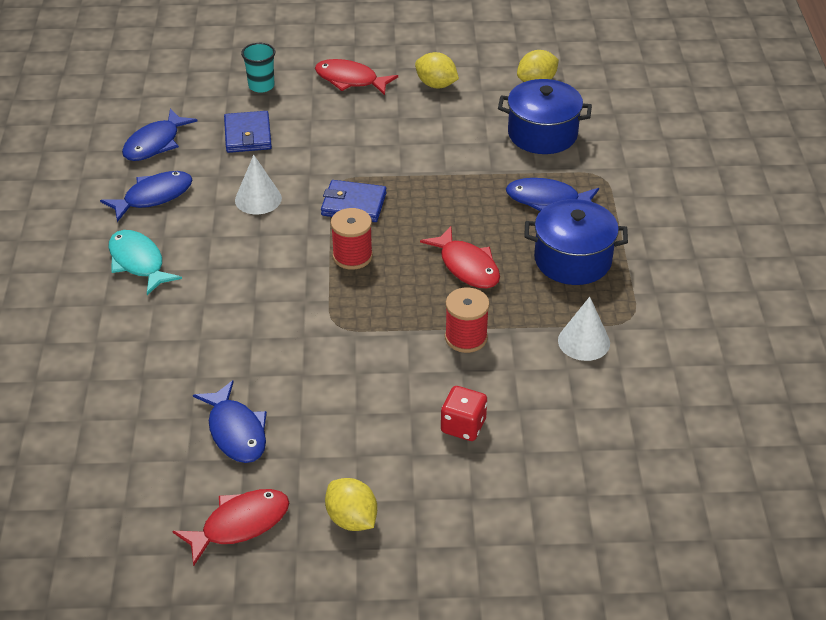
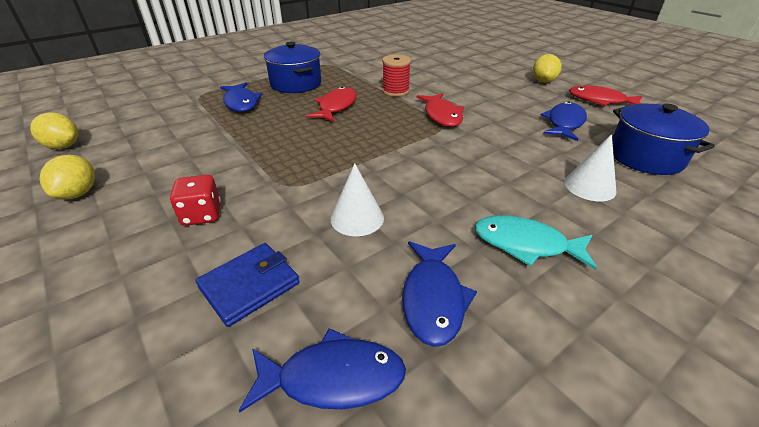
camera: 125 degrees left, 5 degrees down
(138, 262) = (525, 244): turquoise fish -> turquoise fish turned 90 degrees clockwise
(153, 197) = (433, 299): blue fish -> blue fish turned 105 degrees counterclockwise
(261, 86) = (111, 340): turquoise cup -> none
(350, 80) = (77, 257): red fish -> red fish (442, 115)
(352, 256) = (374, 144): red spool -> none
(354, 204) = (314, 166): blue wallet -> none
(463, 426) = (452, 76): red dice -> red dice (202, 215)
(542, 134) = (154, 124): blue pot -> blue pot (645, 157)
(584, 341) = (358, 68): white cone -> white cone (589, 186)

